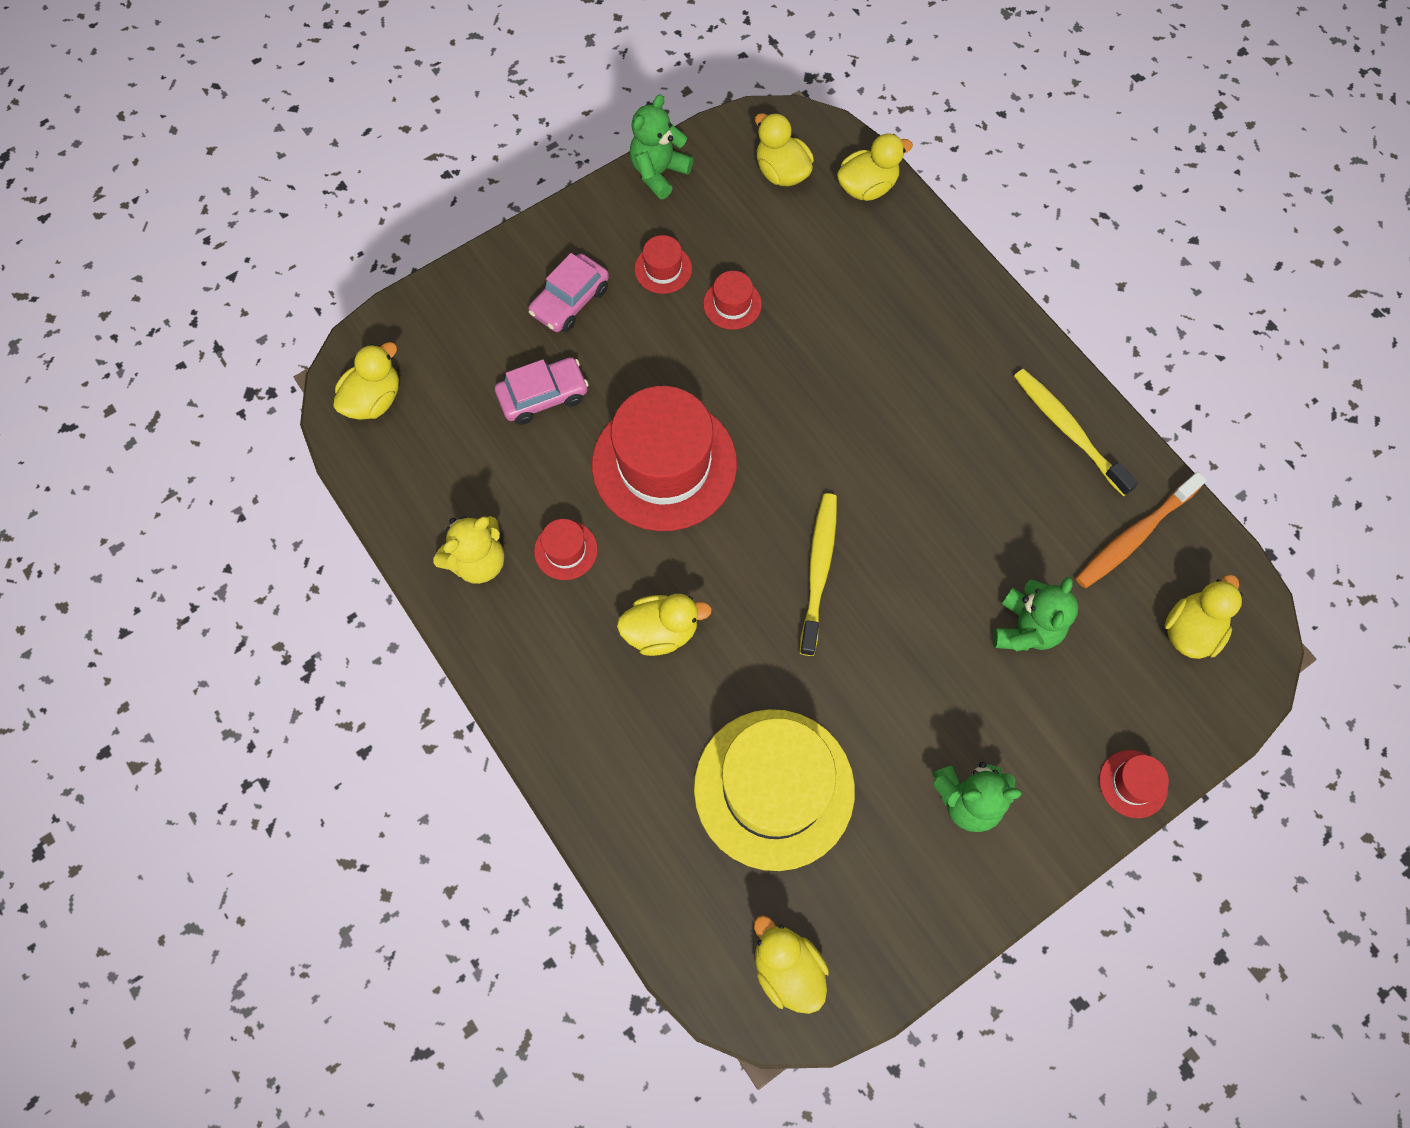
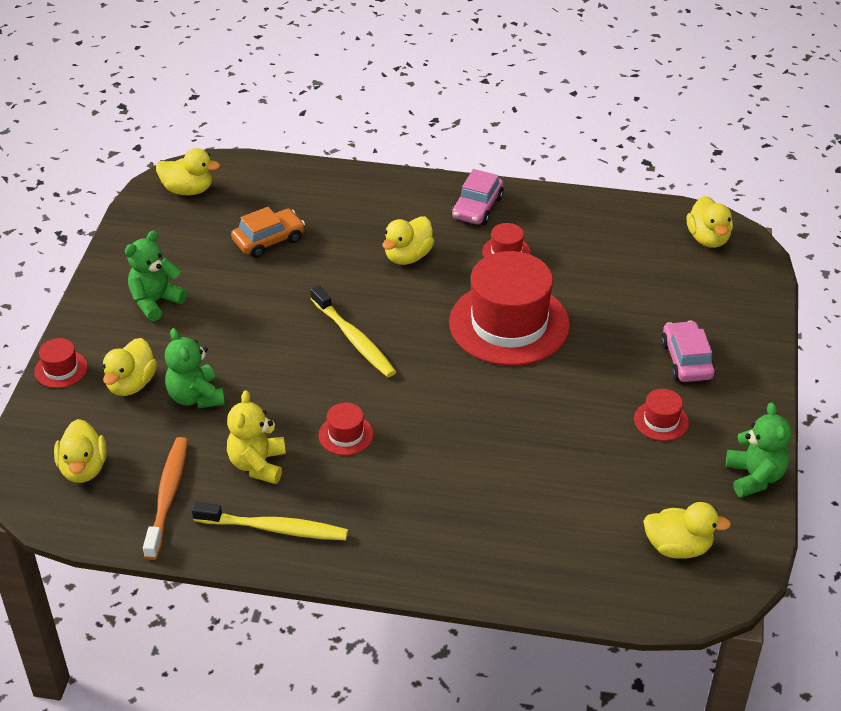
camera: 135 degrees right, 25 degrees down
(478, 561) = (543, 218): yellow teddy bear -> yellow teddy bear (258, 464)
(543, 396) = (624, 304): pink car -> pink car (477, 208)
(732, 304) = (589, 434): red hat -> red hat (346, 435)
(774, 788) = (269, 240): yellow hat -> orange car
(867, 187) = (606, 587): yellow duck -> yellow duck (131, 384)

